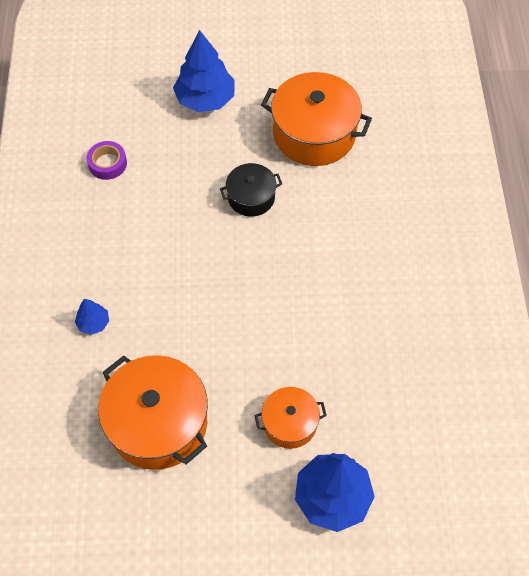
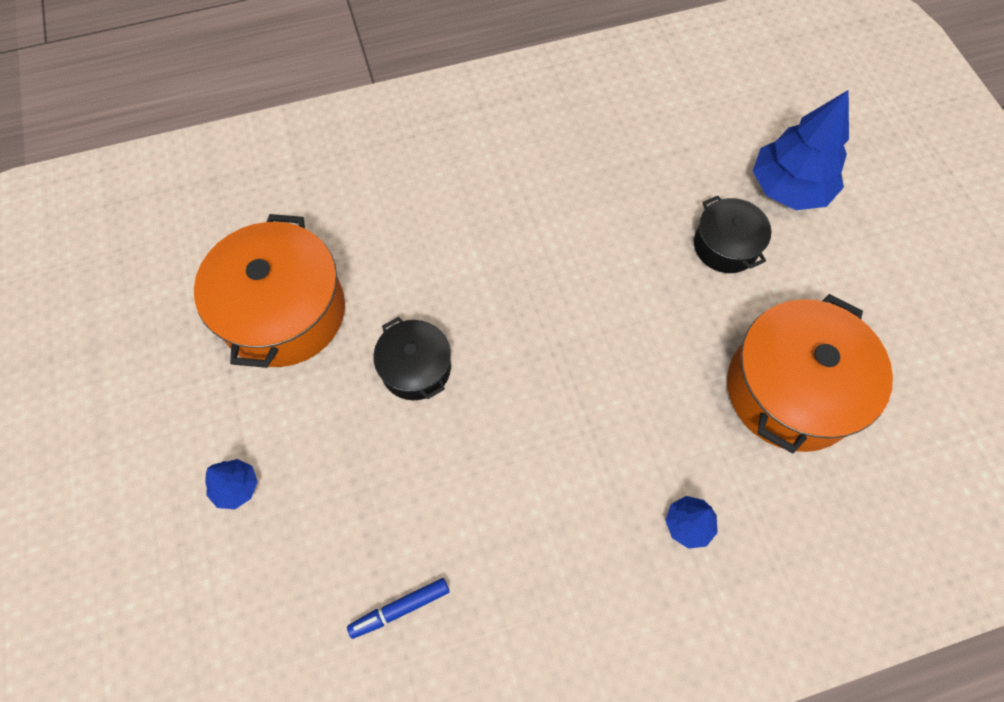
camera: 105 degrees left, 5 degrees up
(107, 163) = (400, 609): purple tape -> blue marker
(205, 99) = (236, 487): blue tree -> blue tree, size x0.48
(290, 423) = (725, 246): orange pot -> black pot

